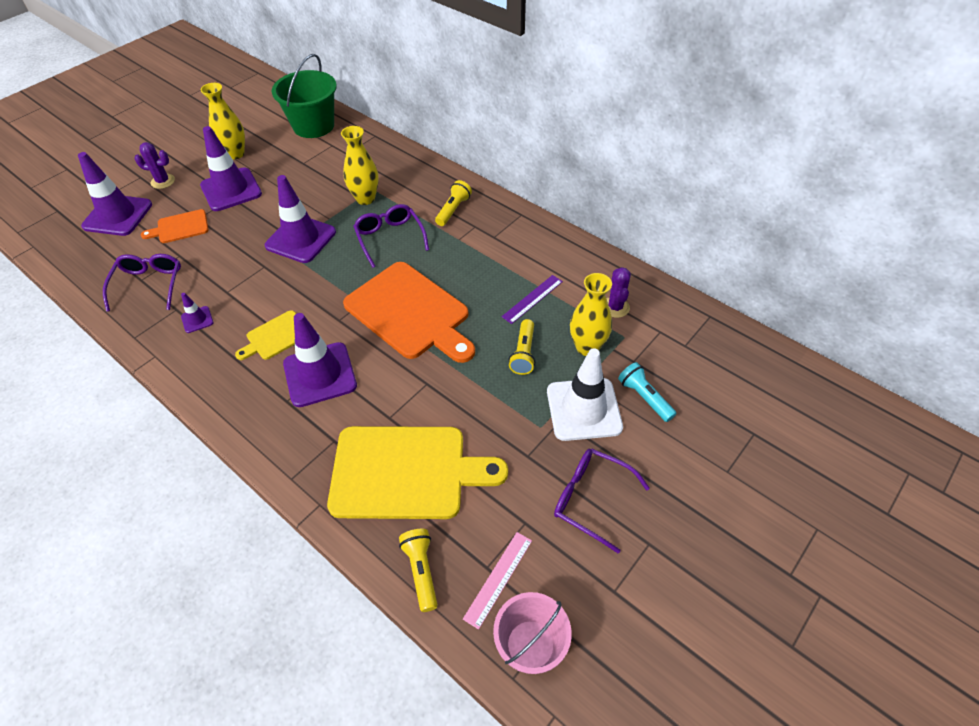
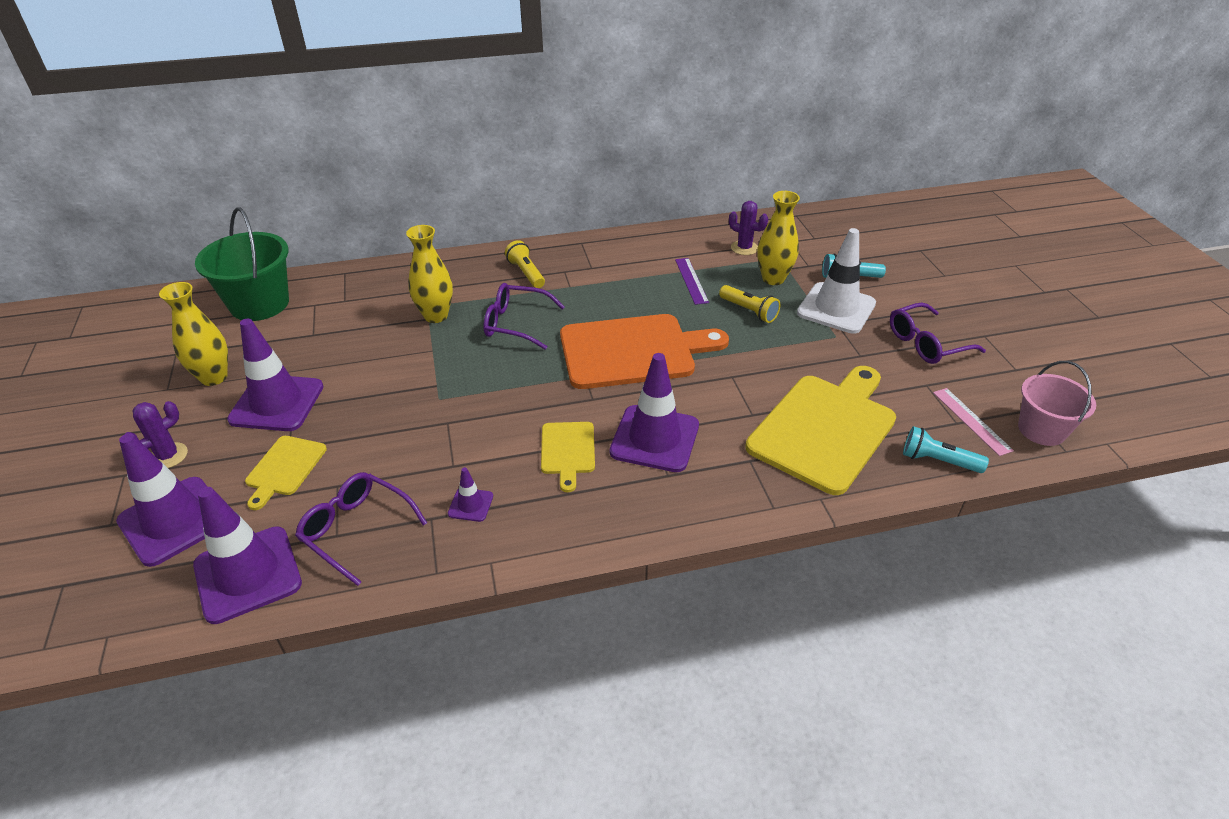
camera: 55 degrees left, 10 degrees down
(180, 227) = (284, 468): orange cutting board -> yellow cutting board
(301, 239) = (438, 381): purple traffic cone -> purple traffic cone (248, 574)
(421, 571) = (937, 461): yellow flashlight -> turquoise flashlight

